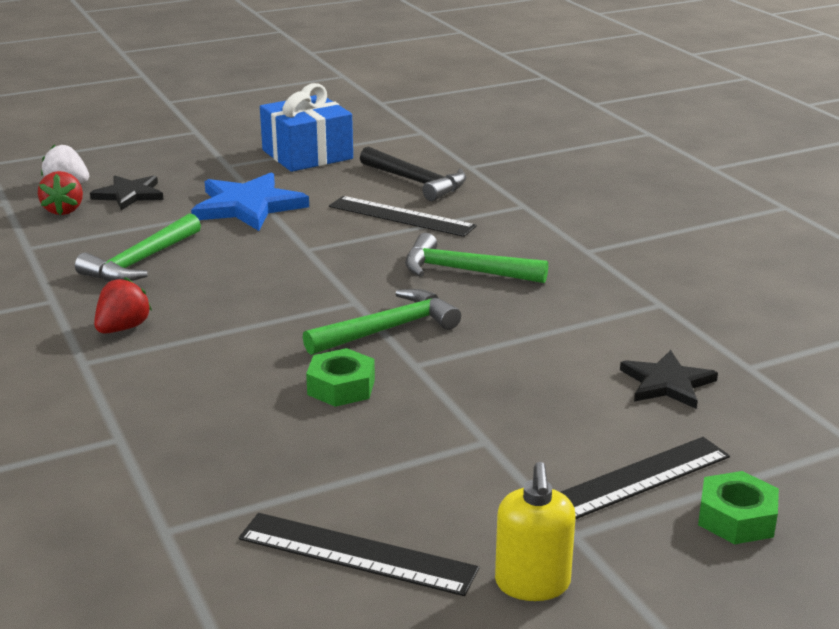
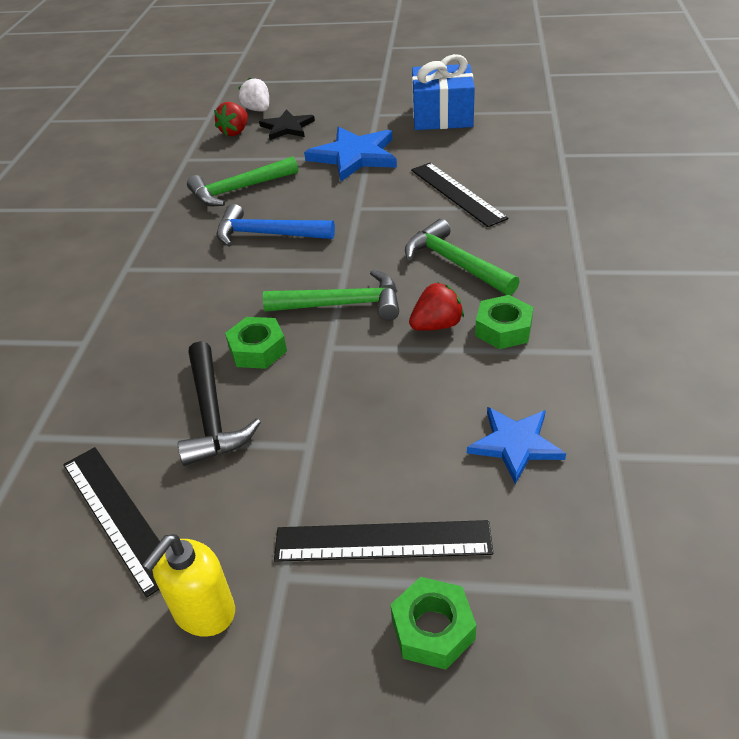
camera: 35 degrees right, 15 degrees up
(123, 328) = (174, 246): red strawberry -> red strawberry (436, 325)
(229, 293) = (267, 234): none -> blue hammer
(416, 182) = (501, 161): black hammer -> black hammer (212, 415)
(566, 308) = (503, 329): none -> green nut
(667, 383) = (515, 444): black star -> blue star

